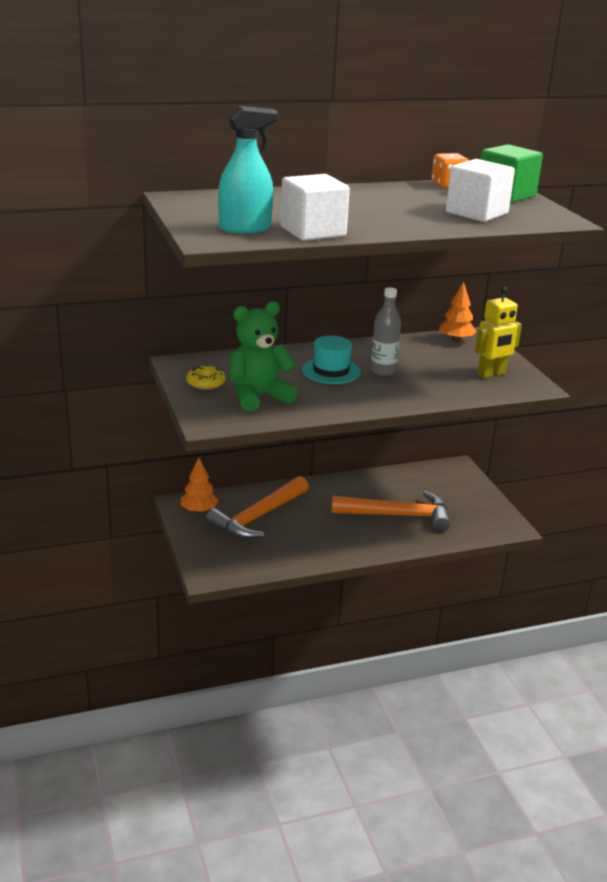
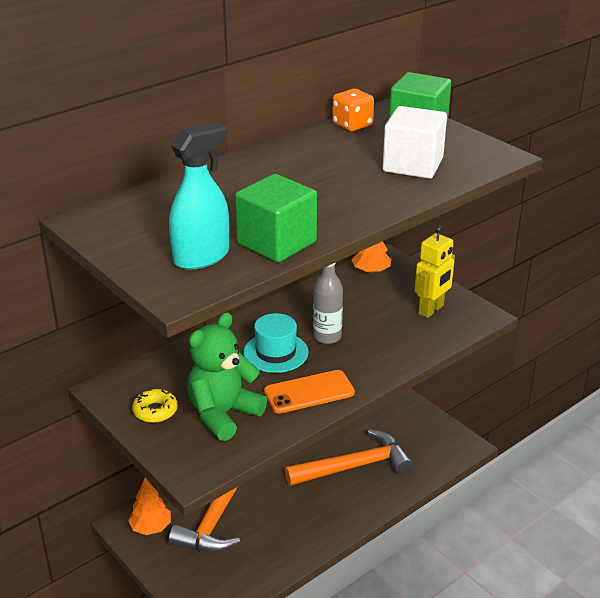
camera: 20 degrees left, 5 degrees up
(313, 232) = (276, 243): white cube -> green cube
(340, 400) = (309, 392): none -> orange phone

